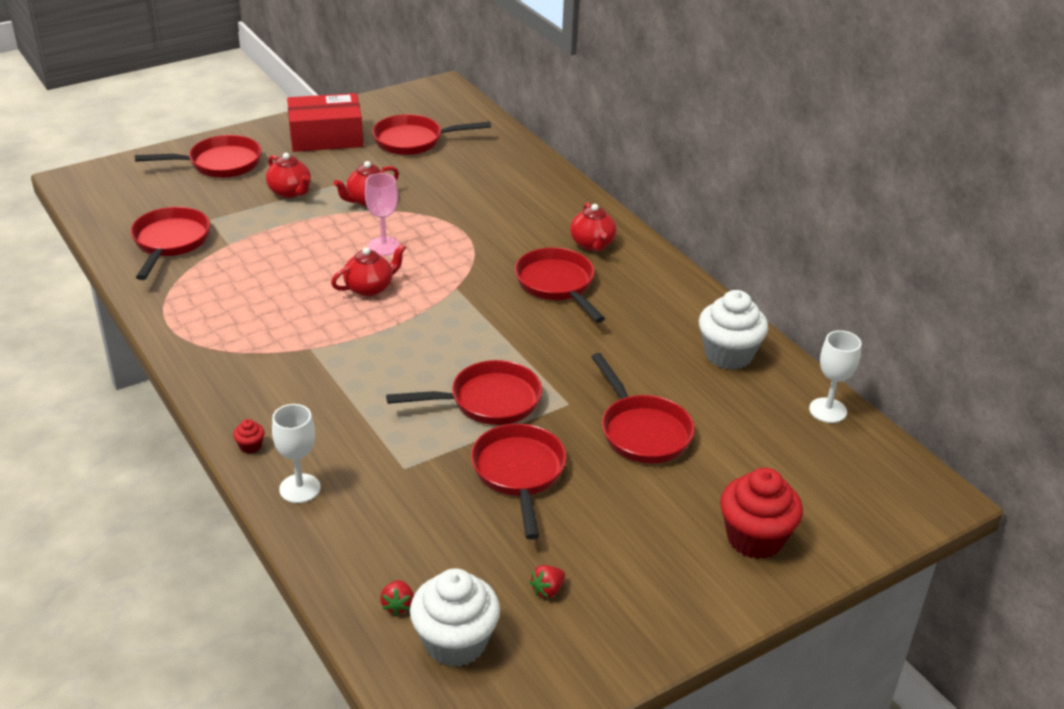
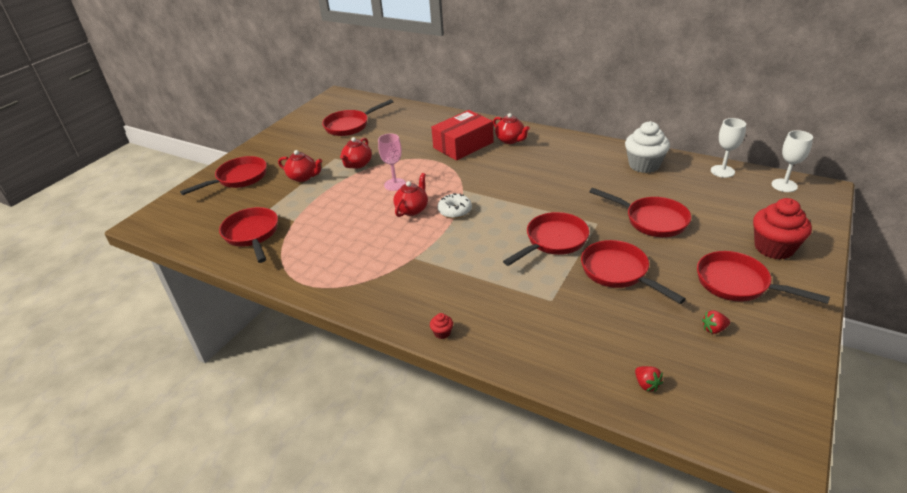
camera: 25 degrees left, 0 degrees up
(300, 488) = (503, 343): white goblet -> white goblet (784, 185)
(326, 137) = (293, 141): red box -> red box (463, 145)
(416, 311) = (455, 211): none -> white donut
(455, 642) = (705, 389): white cupcake -> none
(547, 590) = (714, 329): red strawberry -> red strawberry turned 60 degrees clockwise
(557, 285) = (517, 166): red pan -> red pan (737, 284)

